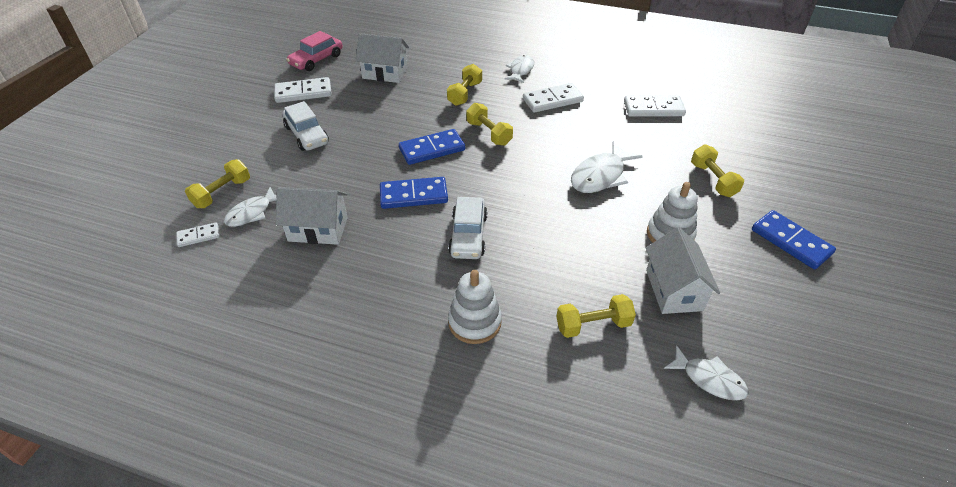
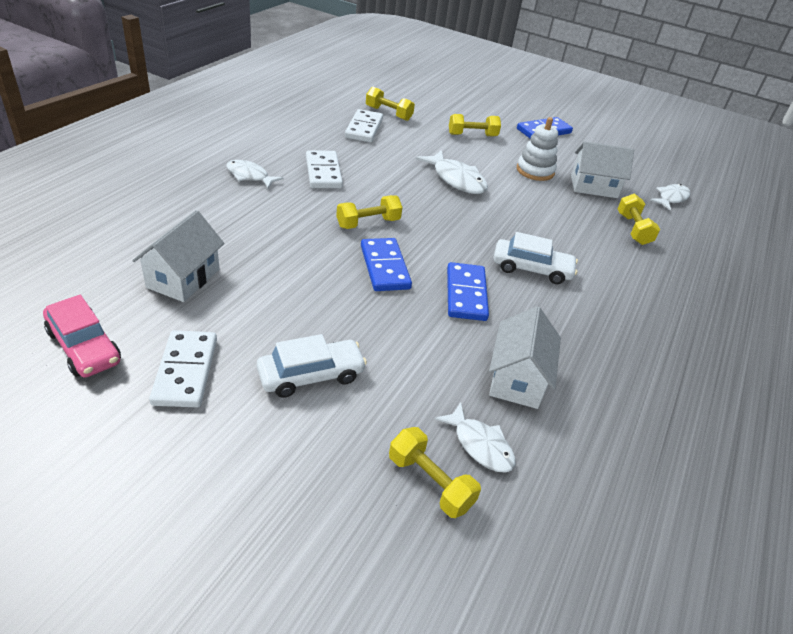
camera: 85 degrees left, 5 degrees down
(198, 236) = (524, 510): white domino -> none
(465, 94) = (278, 223): yellow dumbbell -> yellow dumbbell (388, 113)
(474, 322) = (640, 286): white stacking toy -> none

